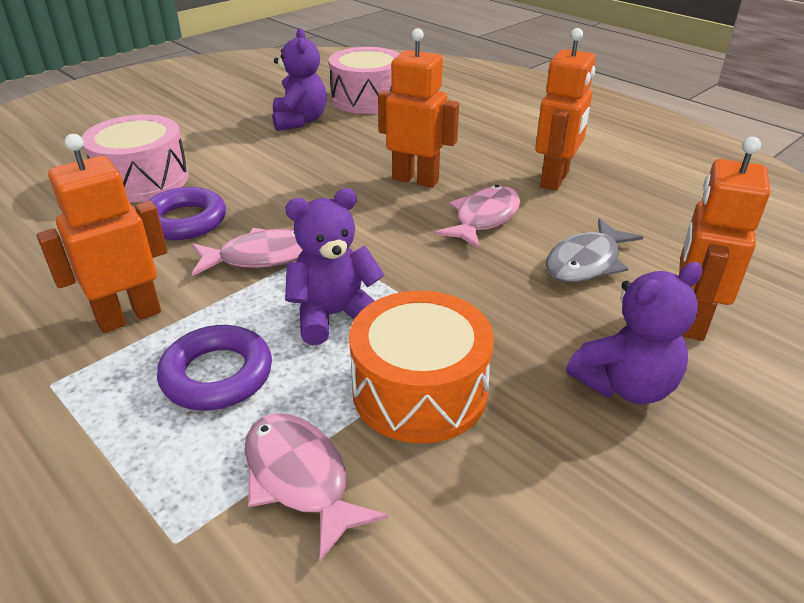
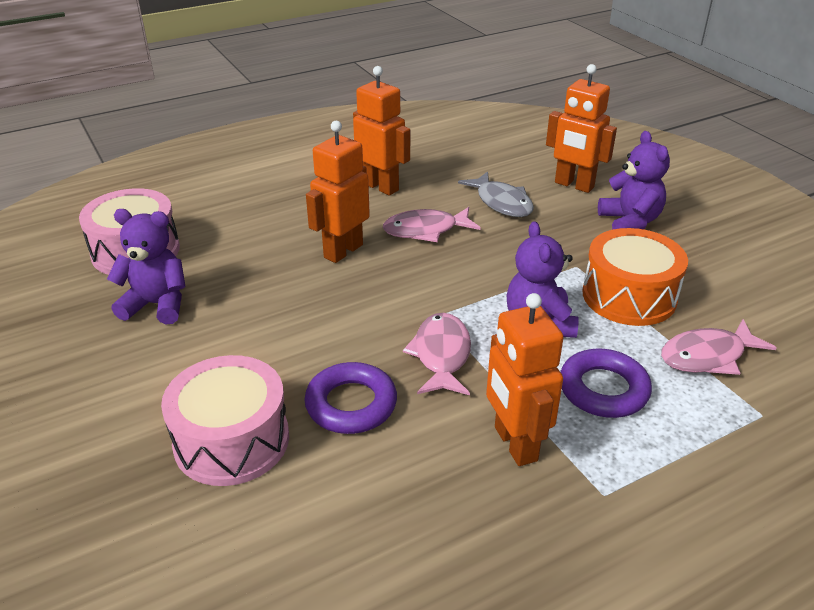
camera: 75 degrees left, 0 degrees up
(484, 218) = (425, 230): pink fish -> pink fish turned 60 degrees counterclockwise

